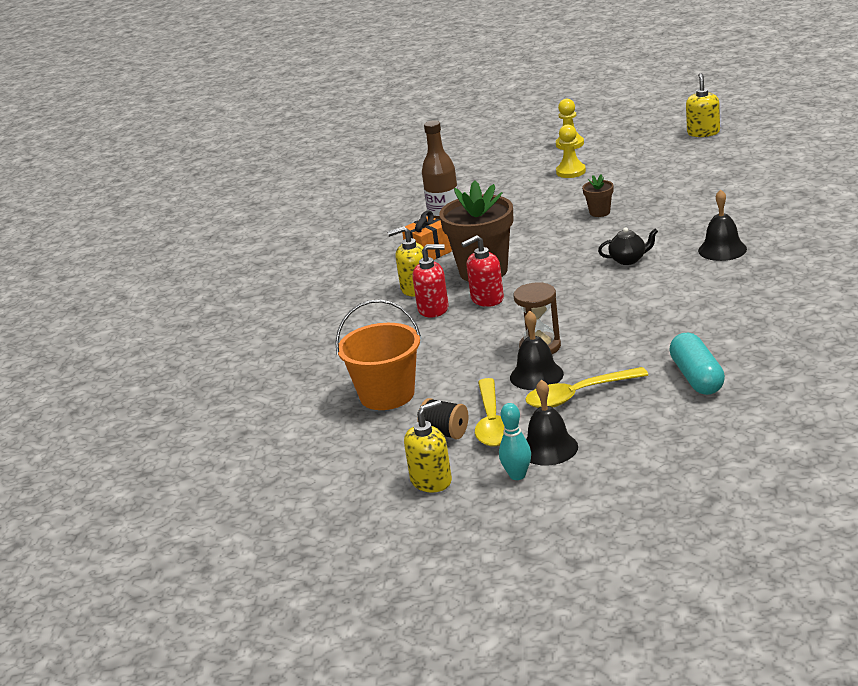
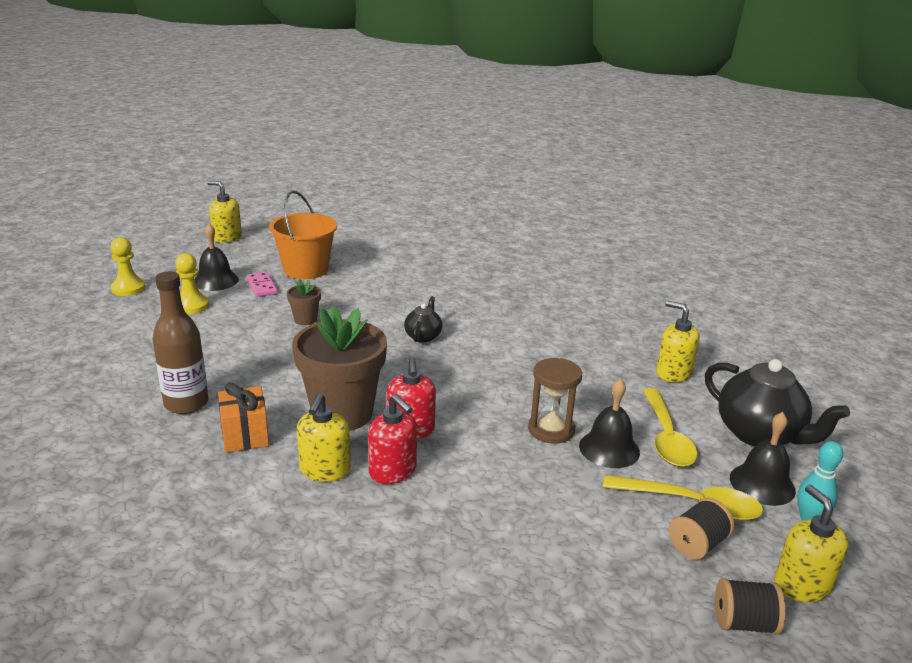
camera: 75 degrees left, 0 degrees up
(375, 463) = (744, 623): none -> black spool
(387, 395) = (577, 566): orange bucket -> orange bucket (306, 269)
(433, 309) = (393, 471): red soap dispenser -> red soap dispenser turned 120 degrees clockwise
(628, 437) = (760, 434): none -> black teapot
(633, 178) = (262, 286): none -> pink domino
(697, 377) = (673, 373): turquoise capsule -> yellow soap dispenser
(722, 249) = (457, 296): black bell -> black bell (215, 280)

